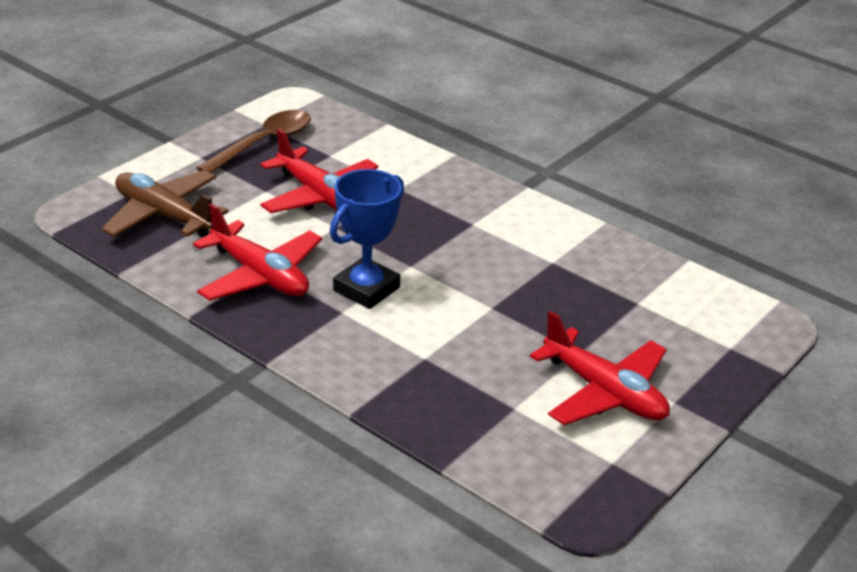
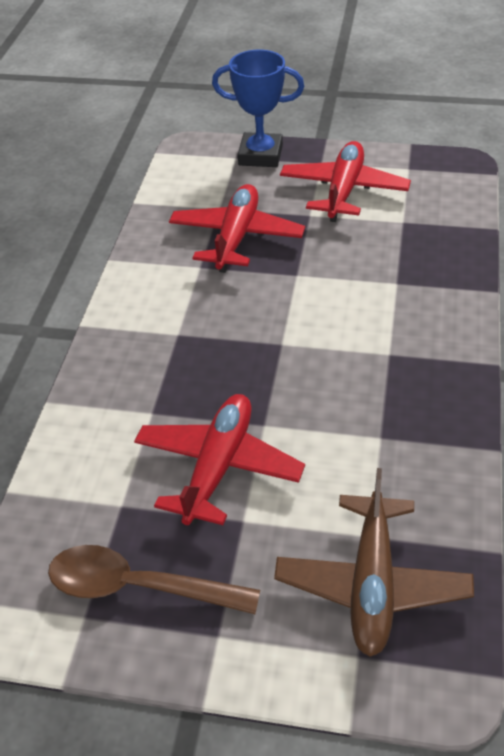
camera: 115 degrees left, 10 degrees up
(260, 275) = (395, 435): red plane -> red plane (236, 237)
(366, 289) = (344, 354): blue trophy -> blue trophy (260, 155)

